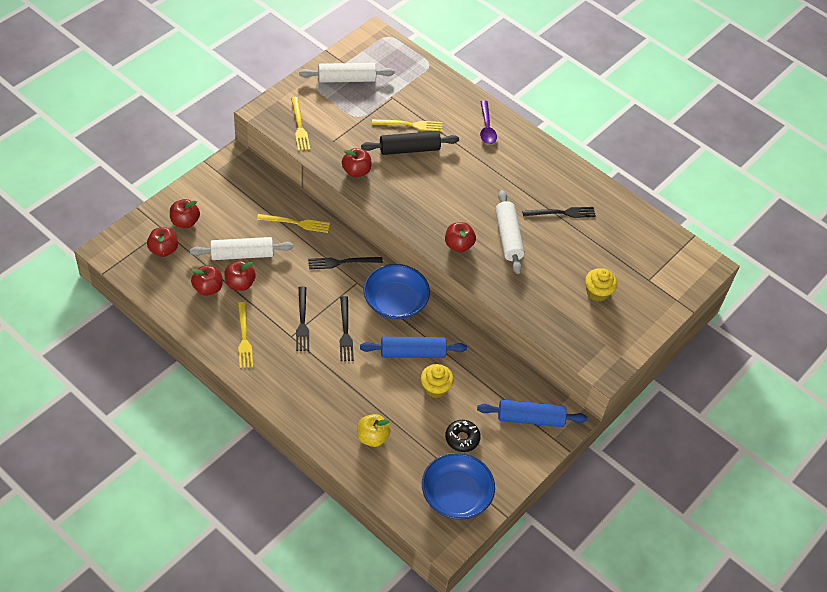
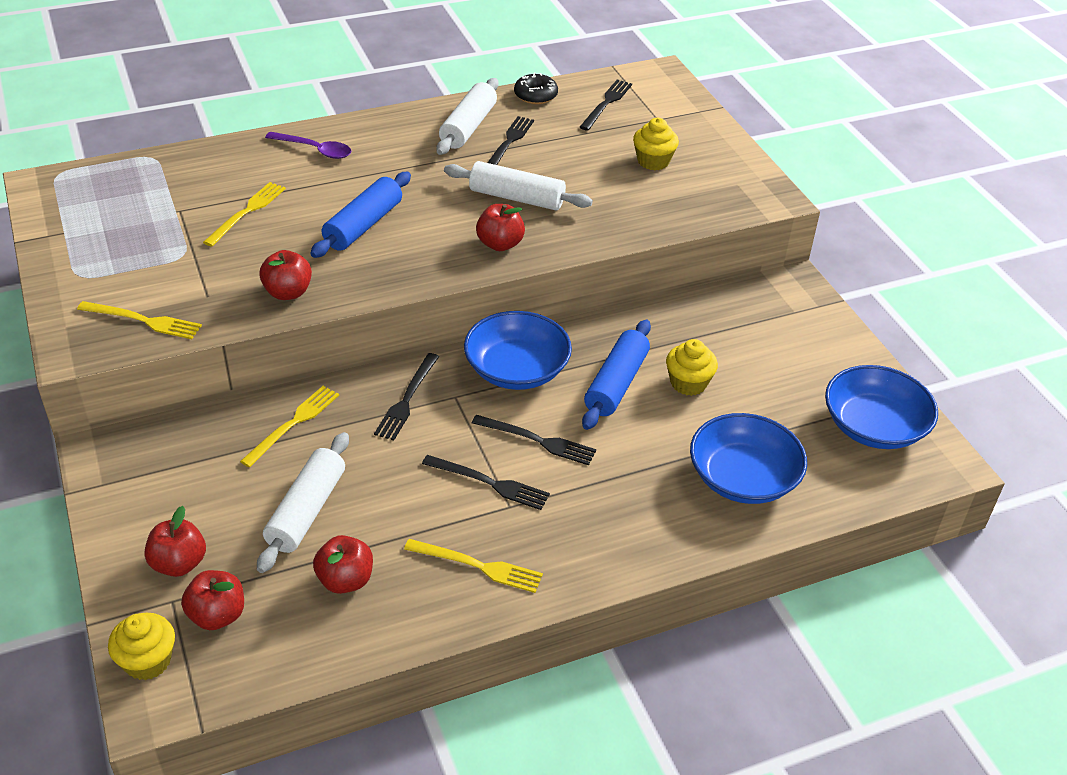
camera: 60 degrees left, 10 degrees down
(127, 237) = (148, 661): none -> yellow cupcake
(240, 284) = (365, 534): red apple -> none
(346, 79) = (98, 240): white rolling pin -> white rolling pin (468, 127)
(372, 437) = (743, 478): yellow apple -> blue bowl
(409, 149) = (292, 228): black rolling pin -> none
(462, 438) = (784, 387): black donut -> black donut (535, 95)
(530, 418) = (779, 314): blue rolling pin -> blue rolling pin (363, 225)
(645, 247) = (606, 103): none -> black fork

